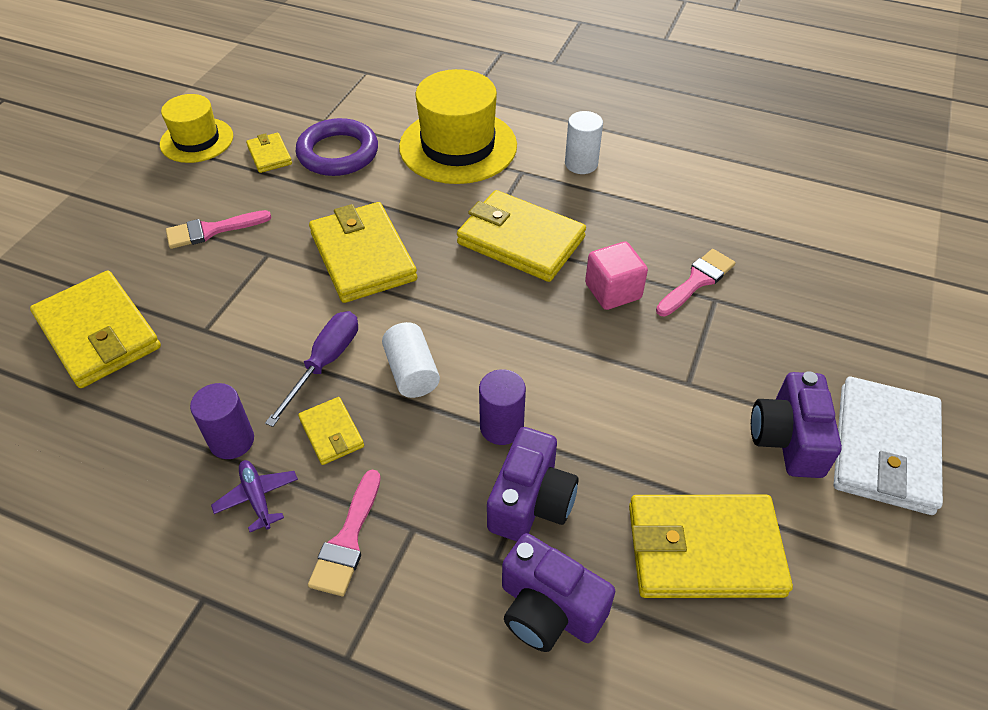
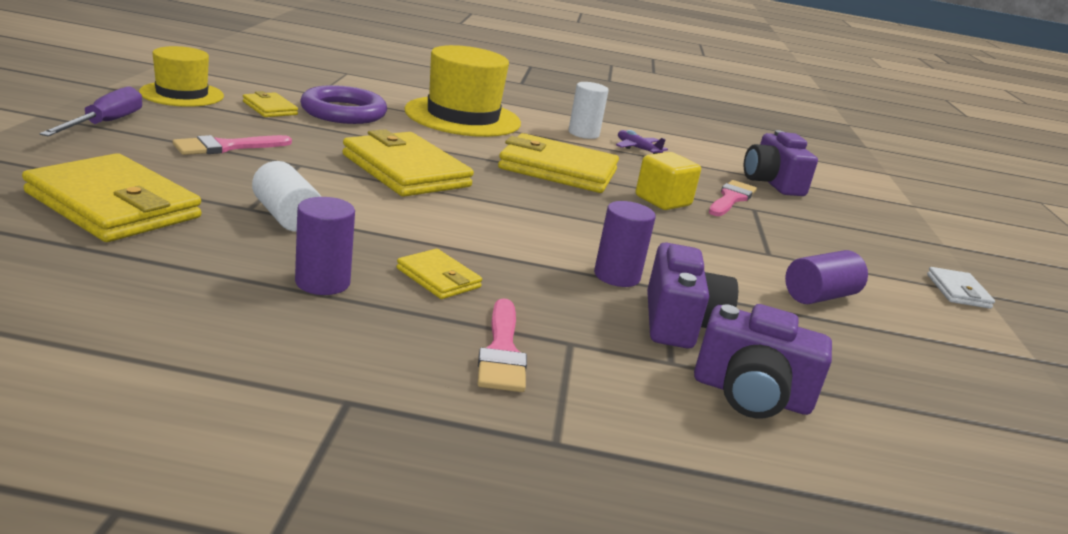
camera: 20 degrees left, 25 degrees down
(257, 498) = (376, 323): purple plane -> purple plane (637, 149)
(325, 363) = (403, 233): purple screwdriver -> purple screwdriver (105, 123)
(412, 372) = (501, 241): white cylinder -> white cylinder (286, 217)
(613, 291) = (663, 201): pink cube -> yellow cube
(704, 550) = (863, 351): yellow wallet -> none
(706, 458) = (819, 296): none -> purple cylinder
(788, 439) = (878, 285): purple camera -> purple camera (772, 183)
(884, 449) = (958, 291): white wallet -> white wallet, size x0.49

